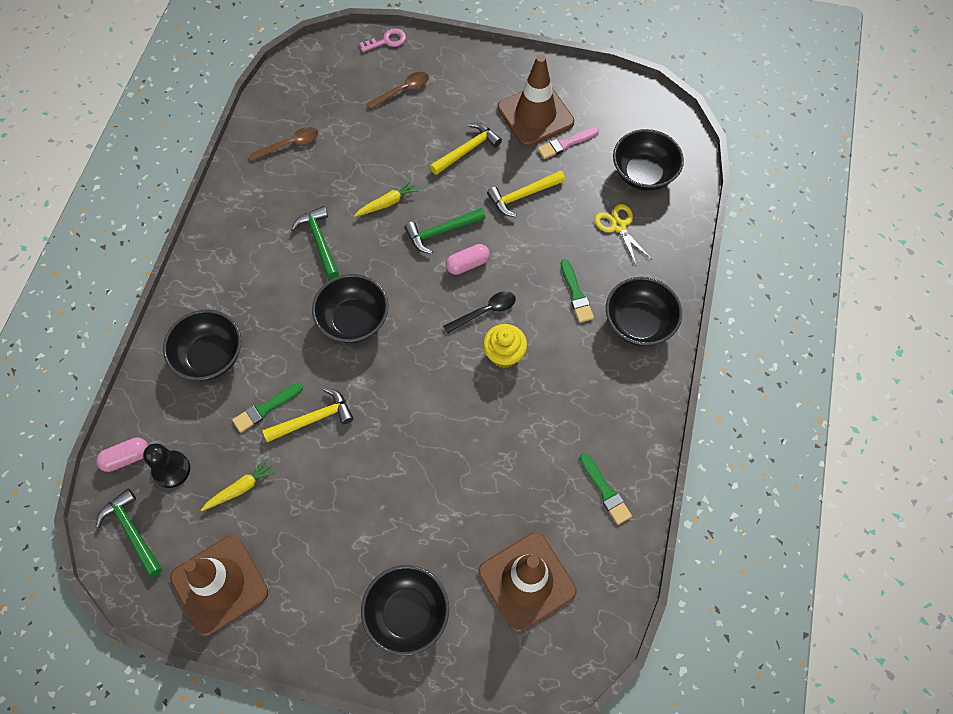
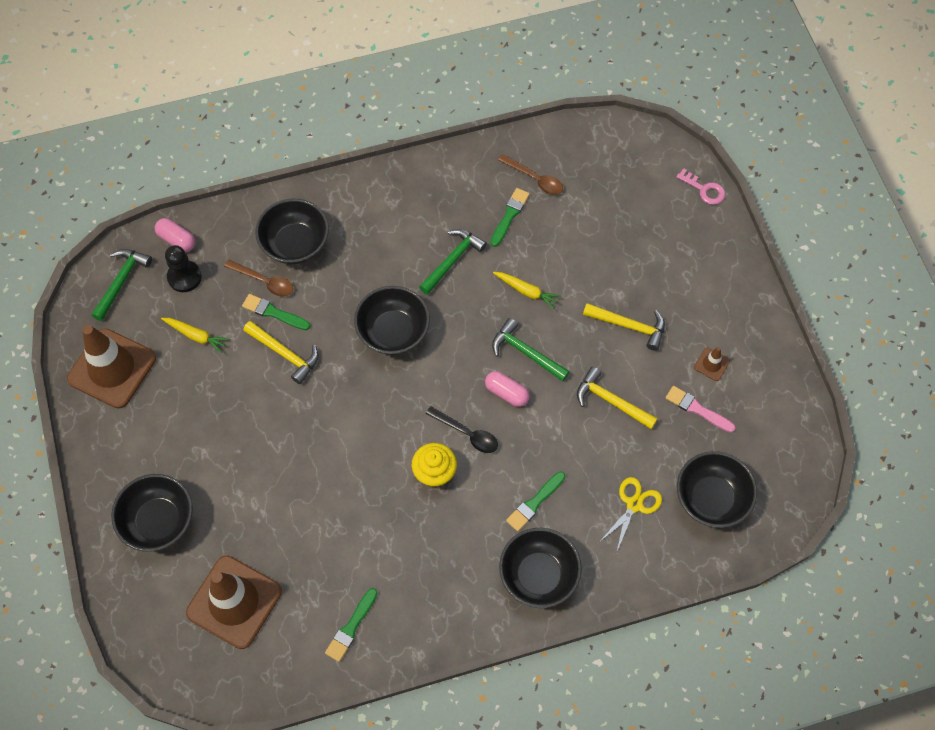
camera: 60 degrees right, 0 degrees up
(309, 179) = (509, 215): none -> green brush
(402, 90) = (657, 234): brown spoon -> brown spoon (264, 281)
(535, 115) = (711, 364): brown traffic cone -> brown traffic cone, size x0.41

